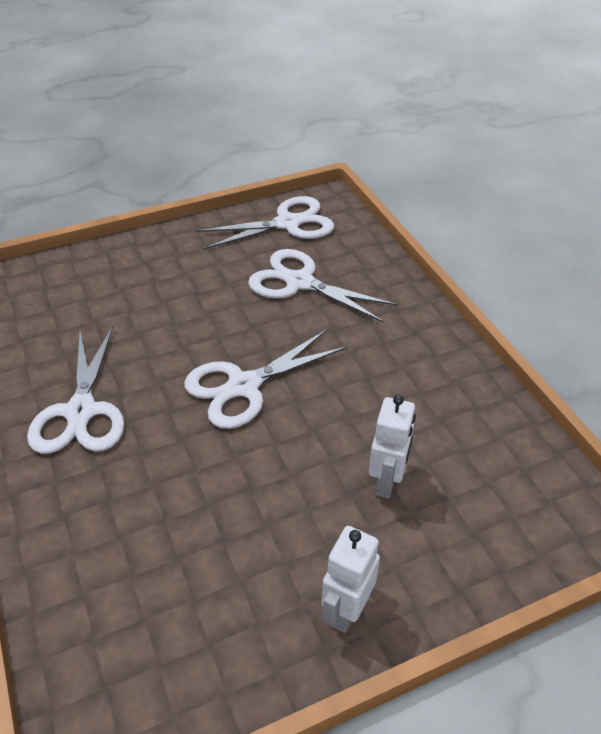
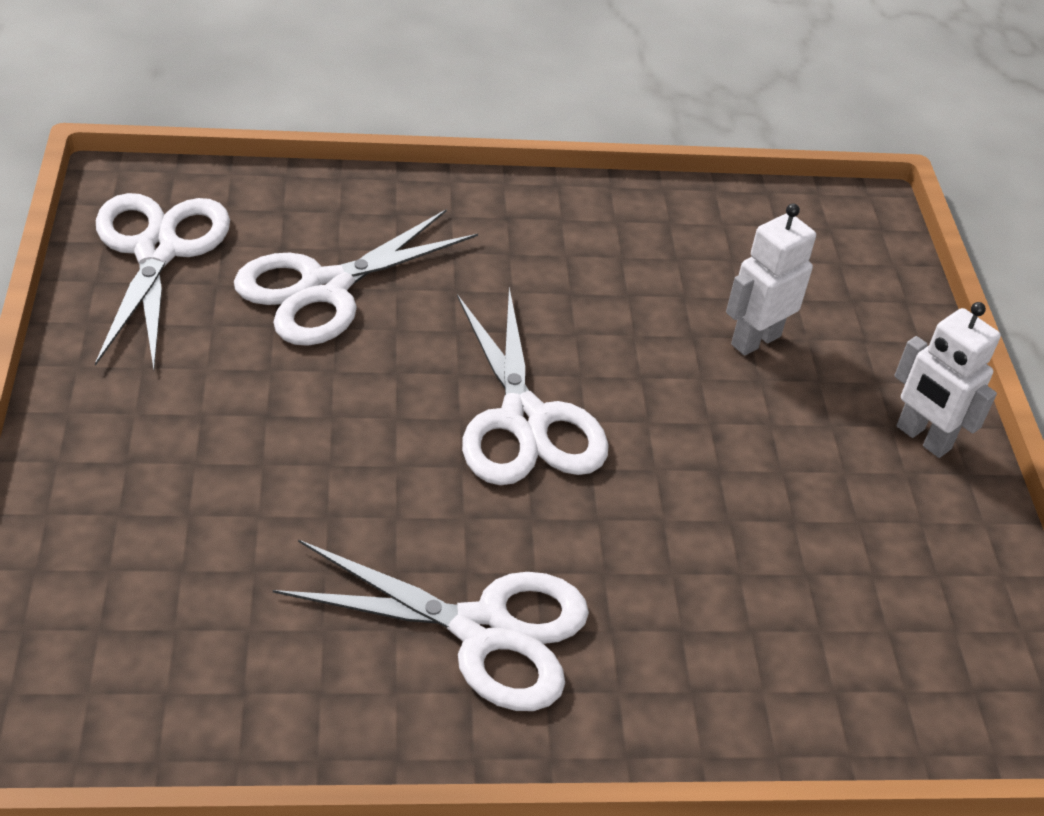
camera: 75 degrees left, 0 degrees up
(387, 481) = (755, 340): white robot -> white robot turned 75 degrees counterclockwise

